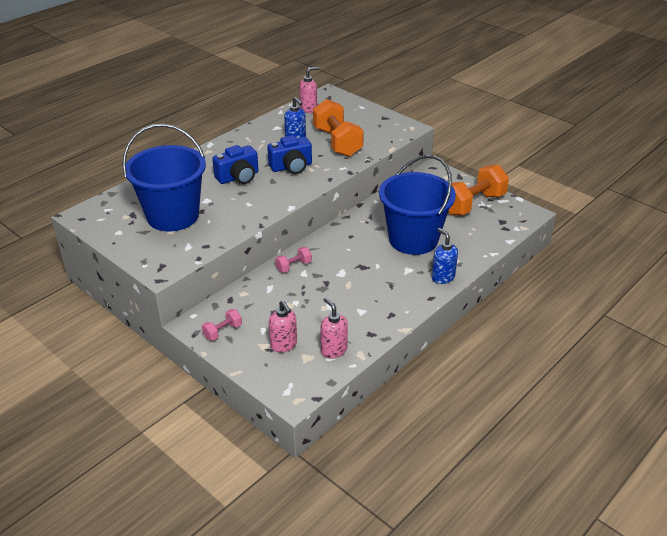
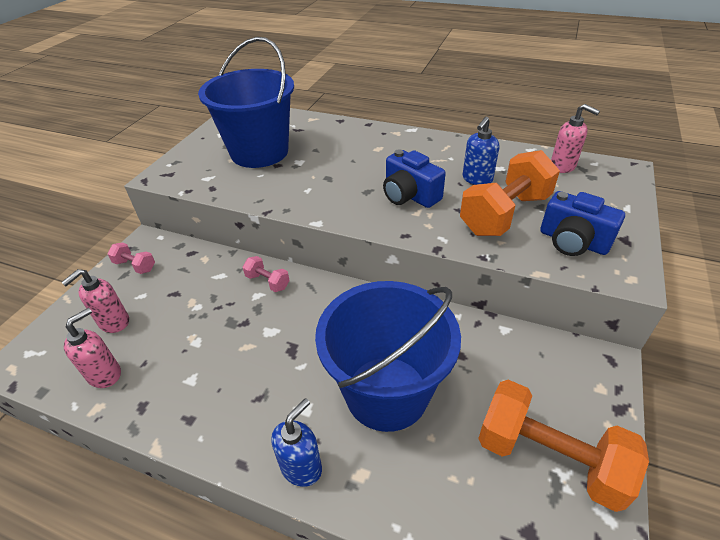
camera: 70 degrees right, 5 degrees up
(238, 177) = (358, 166): blue camera -> blue camera (573, 241)

